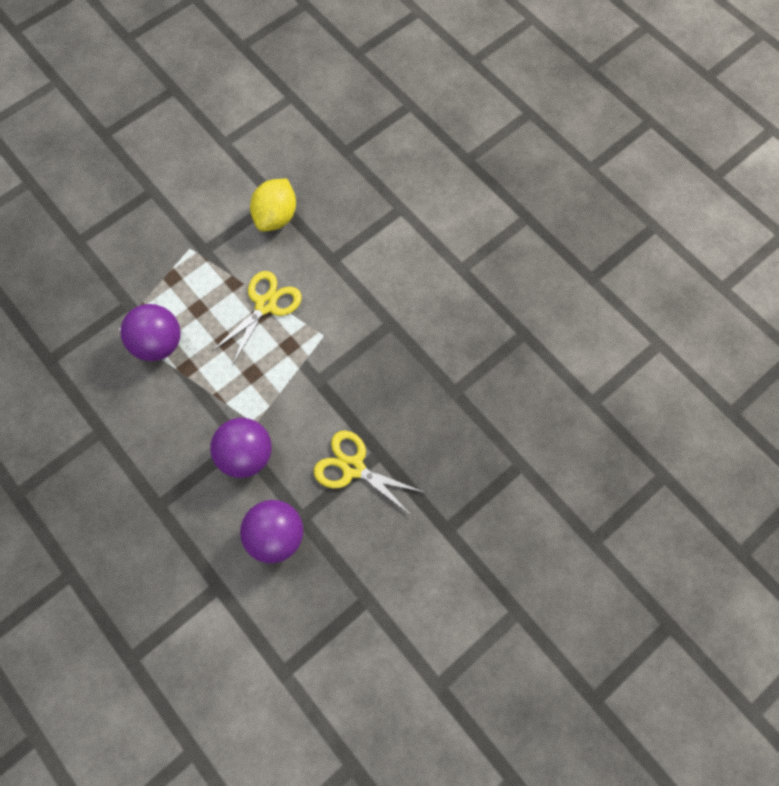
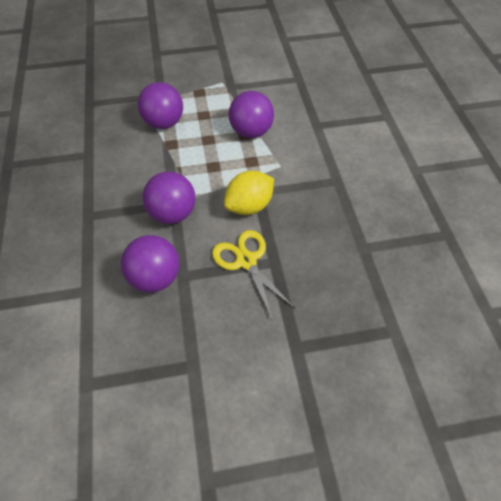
camera: 30 degrees right, 15 degrees down
(266, 305) = (251, 132): yellow scissors -> purple ball
(276, 216) = (292, 87): yellow lemon -> yellow lemon (249, 206)

